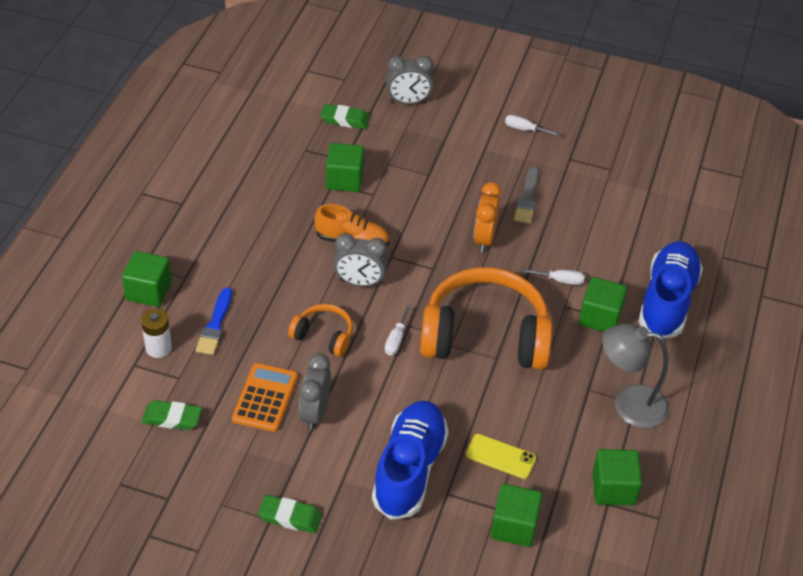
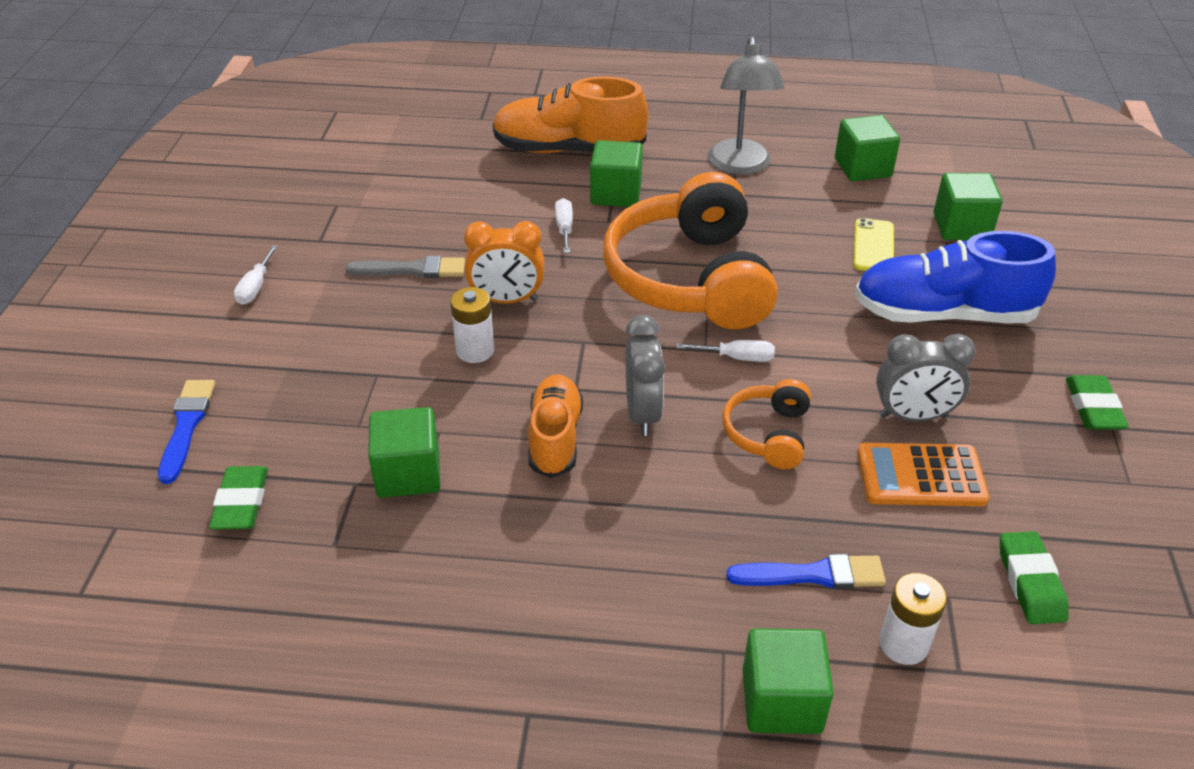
camera: 100 degrees left, 5 degrees down
(408, 102) = (186, 426): grey clock -> blue brush
(438, 218) = (475, 350): none -> white battery
(667, 301) = (568, 150): blue shoe -> orange shoe

